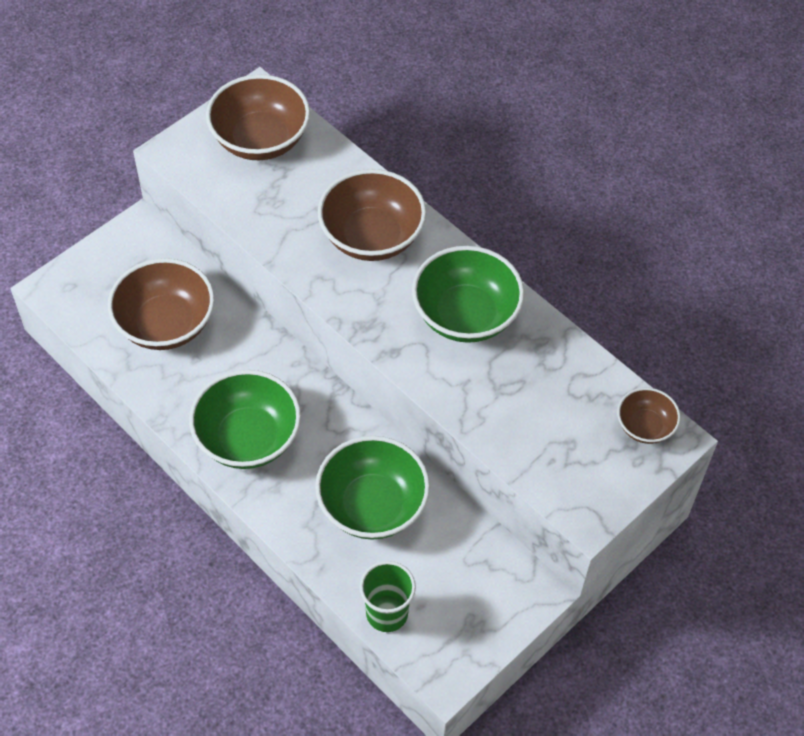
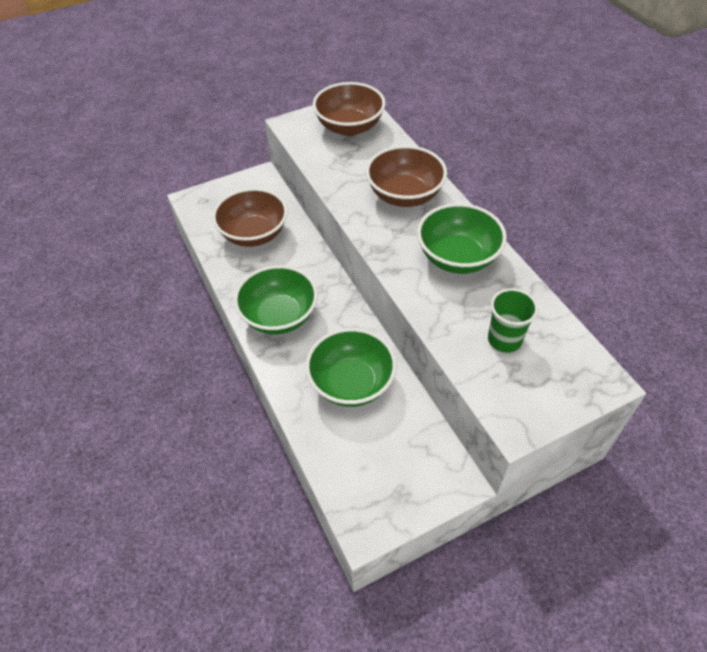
camera: 20 degrees right, 5 degrees down
(387, 613) = (334, 466): green cup -> green cup (504, 340)
(645, 426) = (583, 367): brown bowl -> none

